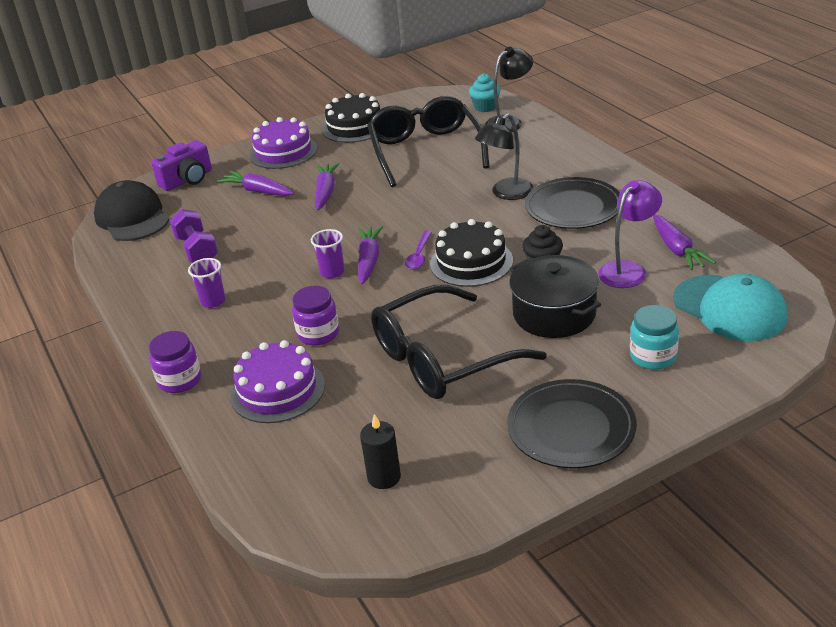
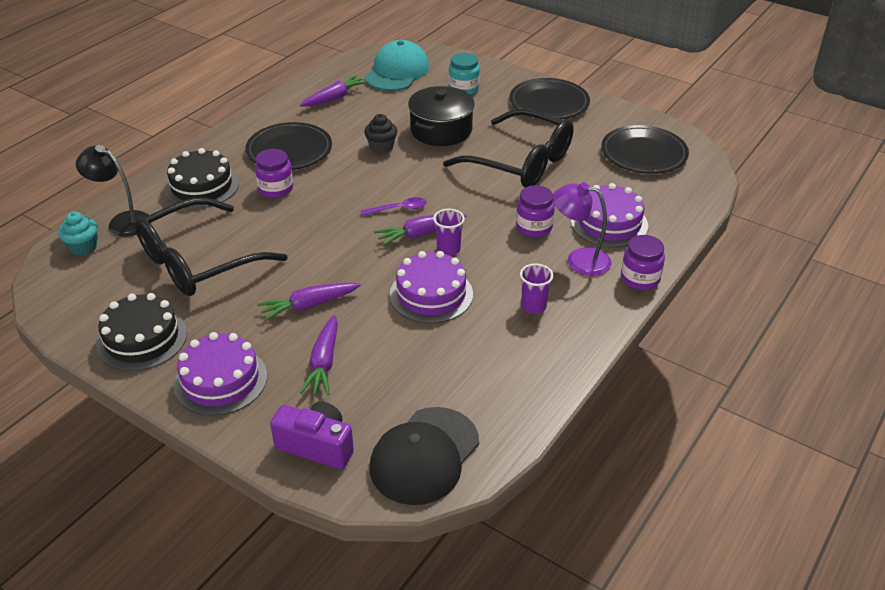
camera: 120 degrees left, 5 degrees up
(197, 250) = (461, 358): purple dumbbell -> none
(282, 251) = (431, 294): none -> purple cake
(384, 477) = (644, 153): black candle -> black plate
(471, 262) = (395, 180): black cake -> black cake (202, 186)
(506, 193) = (276, 189): black lamp -> purple jar
(628, 270) = (370, 112): purple lamp -> purple lamp (579, 260)

